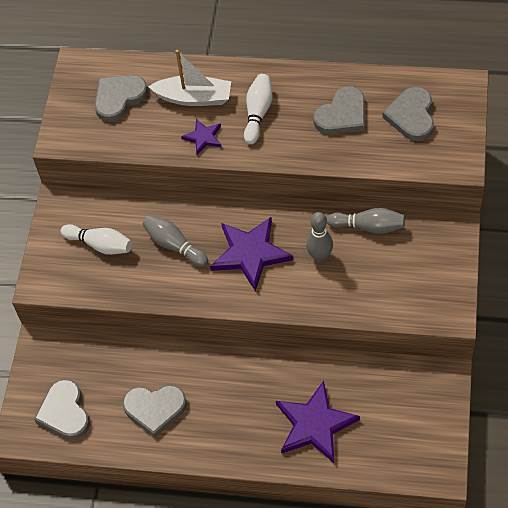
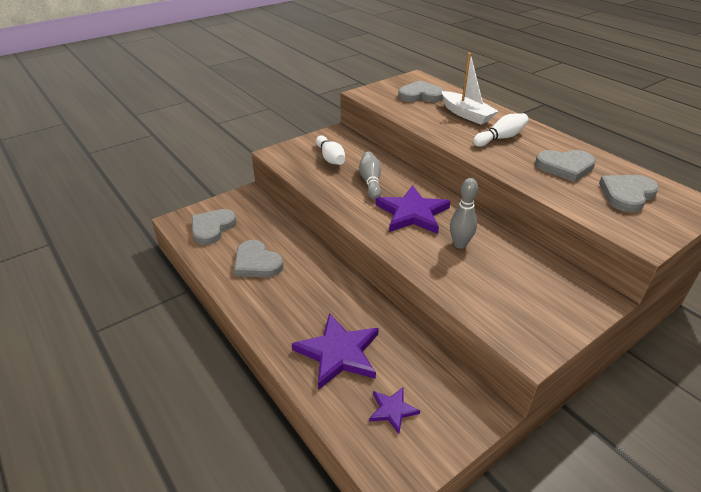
camera: 40 degrees right, 20 degrees down
(203, 137) = (448, 130): purple star -> purple star (392, 410)
(368, 227) = (520, 252): grey bowling pin -> none

